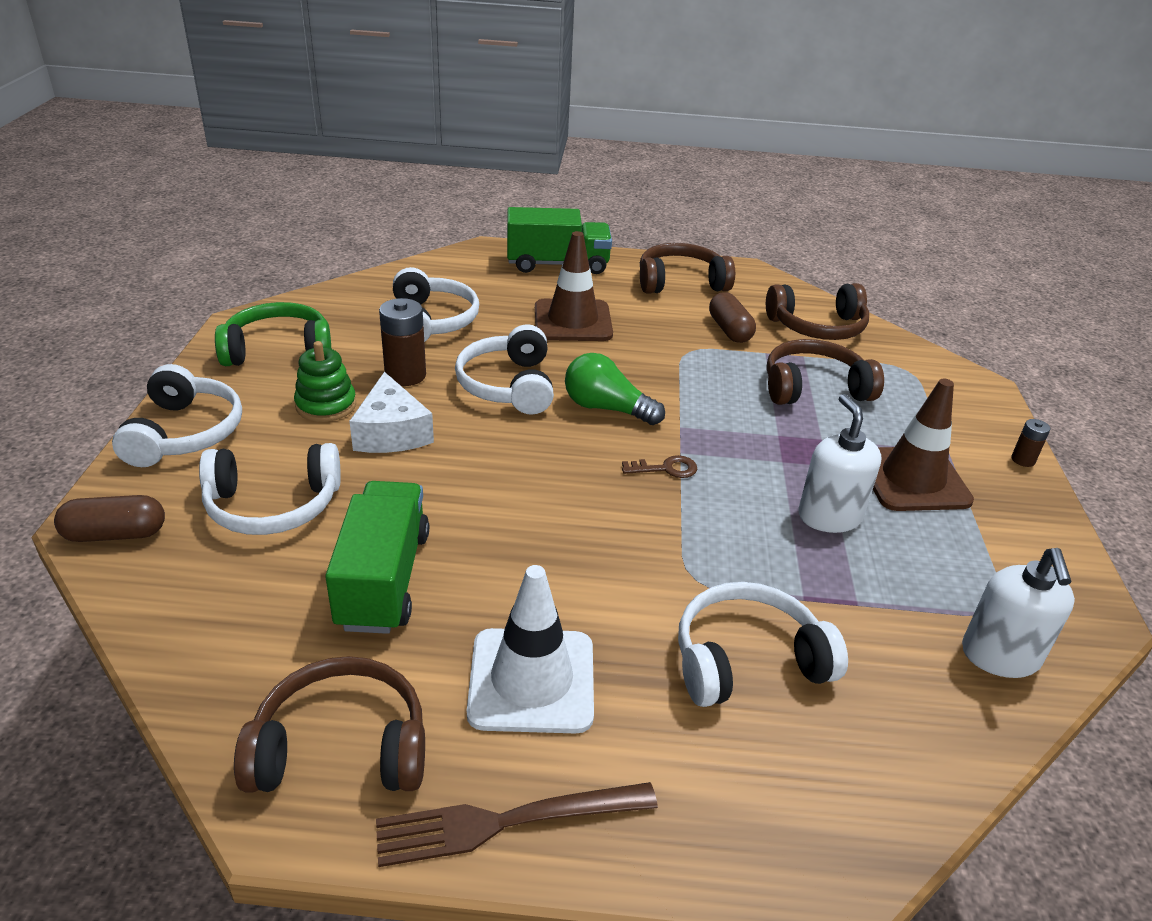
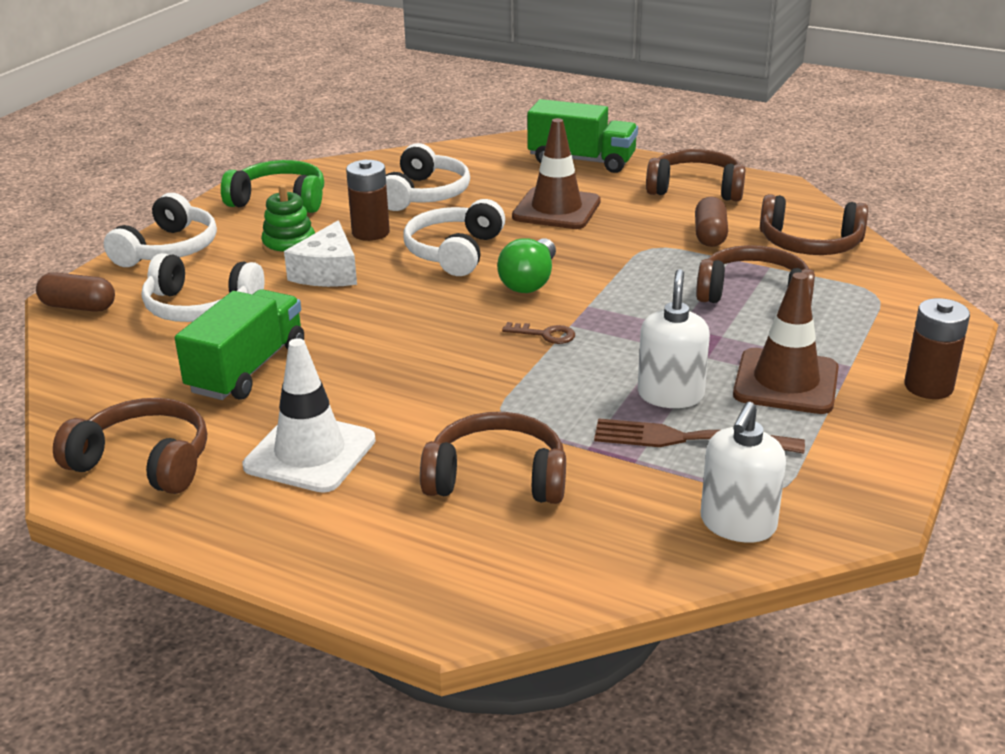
camera: 25 degrees right, 5 degrees down
(503, 823) = (223, 529): brown fork -> brown fork (686, 439)
(606, 408) = (530, 281): green light bulb -> green light bulb turned 120 degrees counterclockwise
(747, 660) = (497, 478): white headphones -> brown headphones
(1023, 460) = (928, 386): brown battery -> brown battery, size x1.90

